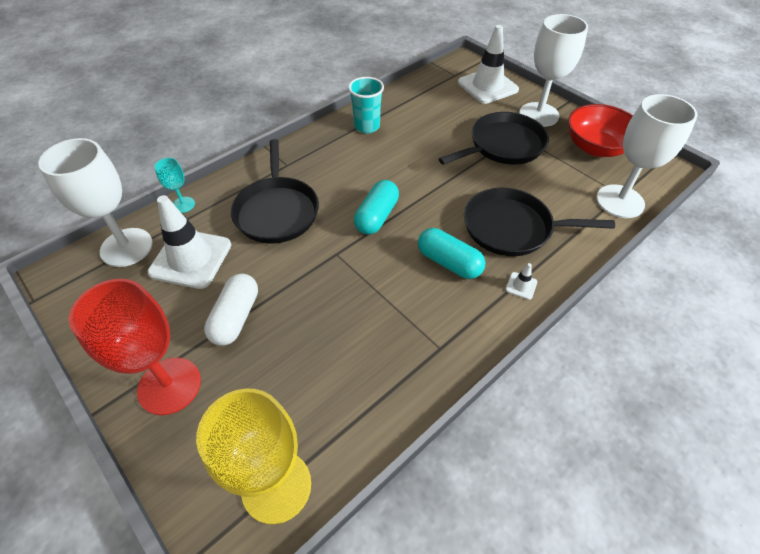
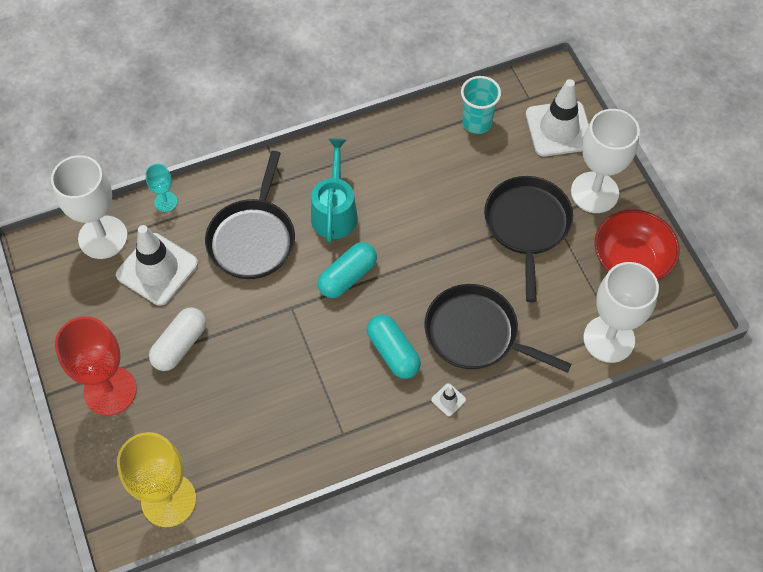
camera: 20 degrees right, 10 degrees up
(342, 175) = (334, 212): none -> turquoise watering can
(367, 126) = (388, 151): turquoise cup -> turquoise cup (477, 123)
(503, 145) = (527, 225): black pan -> black pan turned 75 degrees counterclockwise

